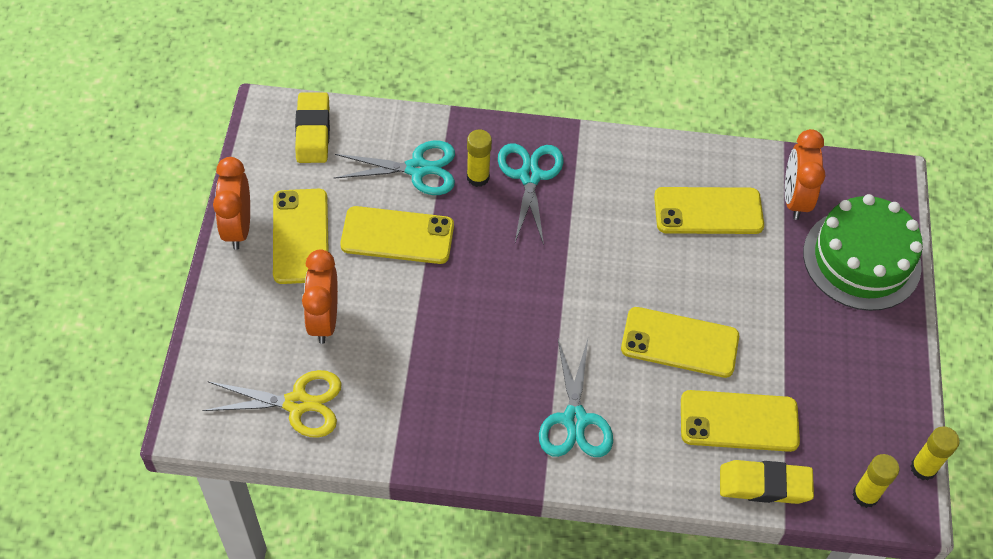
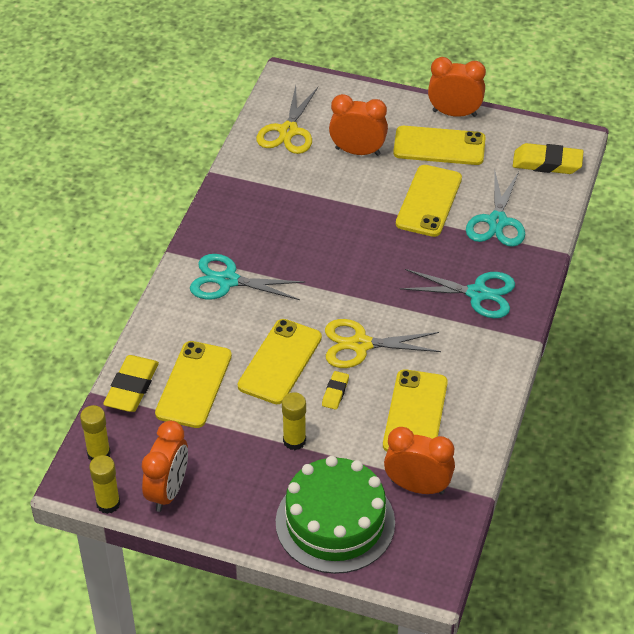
camera: 105 degrees right, 10 degrees down
(478, 177) = (482, 259): yellow glue stick -> yellow glue stick (294, 441)
(632, 271) = (361, 345): none -> yellow scissors
(704, 284) = (335, 392): none -> yellow eraser
(885, 414) = (168, 491): none -> orange clock

